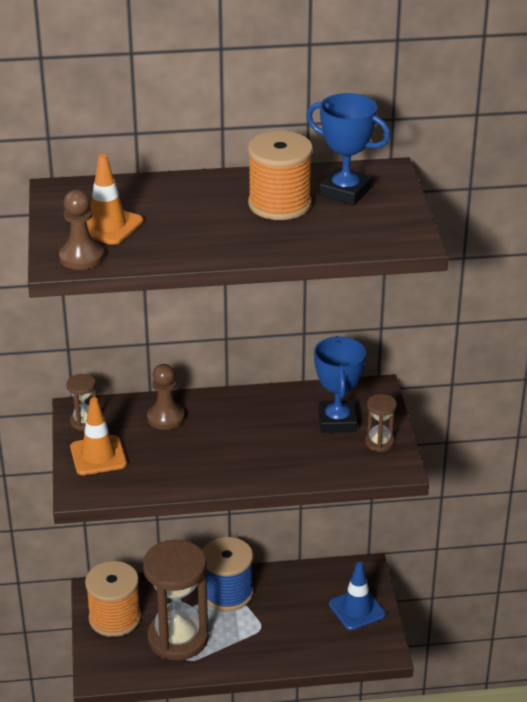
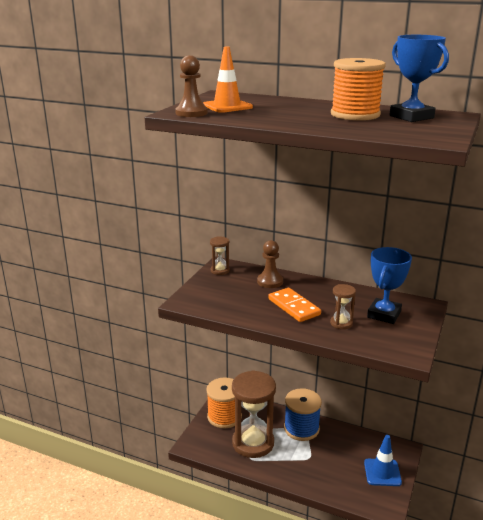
camera: 30 degrees right, 10 degrees down
(98, 456) = (211, 288): orange traffic cone -> none
(225, 448) = (294, 307): none -> orange domino
(379, 442) = (406, 335): brown hourglass -> brown hourglass (341, 323)

